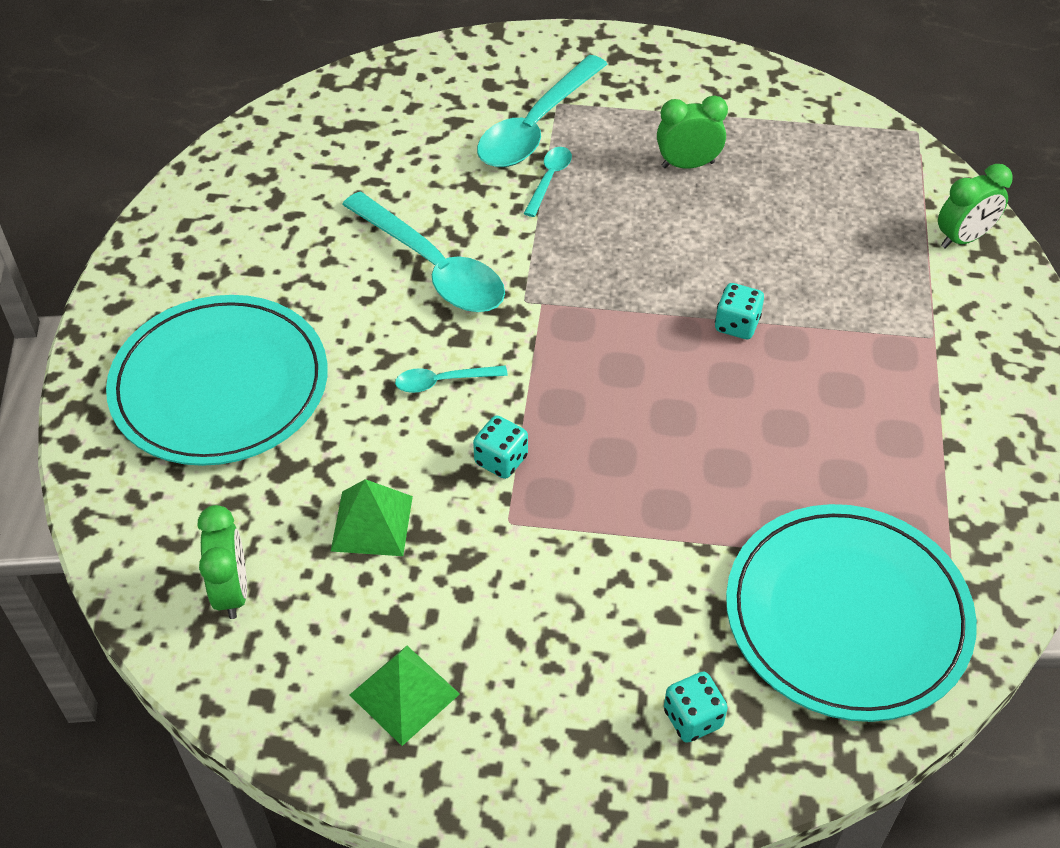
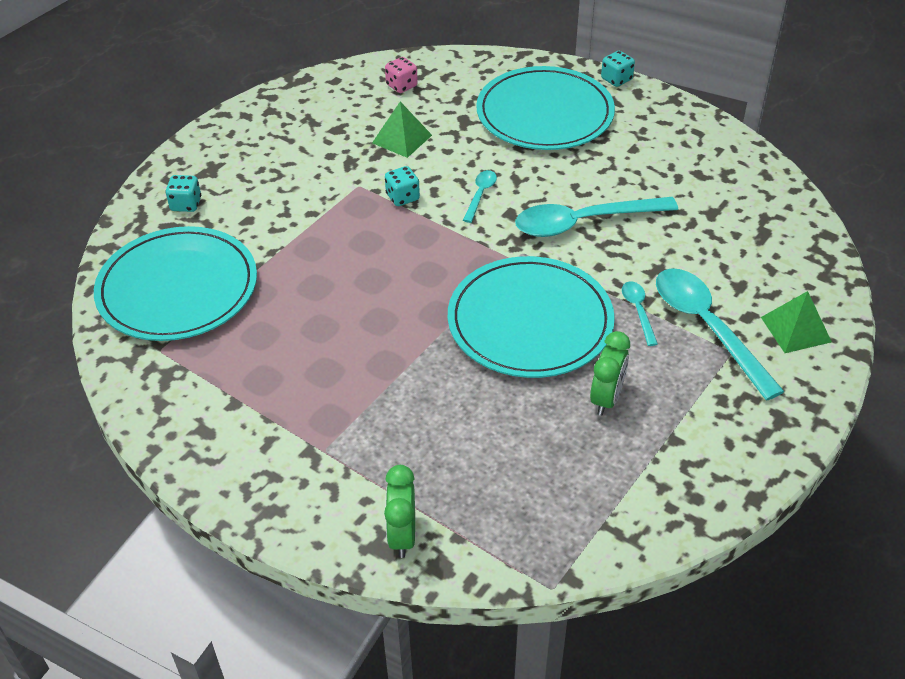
camera: 120 degrees right, 5 degrees down
(232, 591) = (401, 86): green clock -> pink dice
(404, 694) = (294, 120): green pyramid -> green pyramid (795, 329)
(549, 179) = (638, 311): turquoise spoon -> turquoise spoon turned 150 degrees counterclockwise
(629, 253) = (530, 321): none -> turquoise plate
(736, 325) = (421, 346): turquoise dice -> turquoise dice (616, 79)

